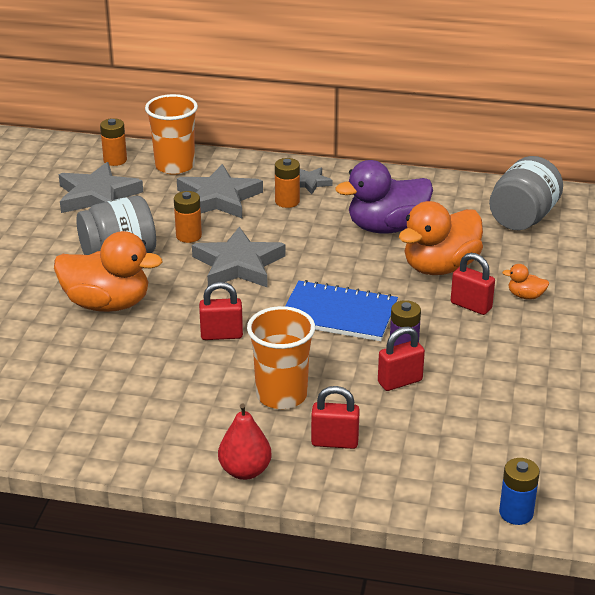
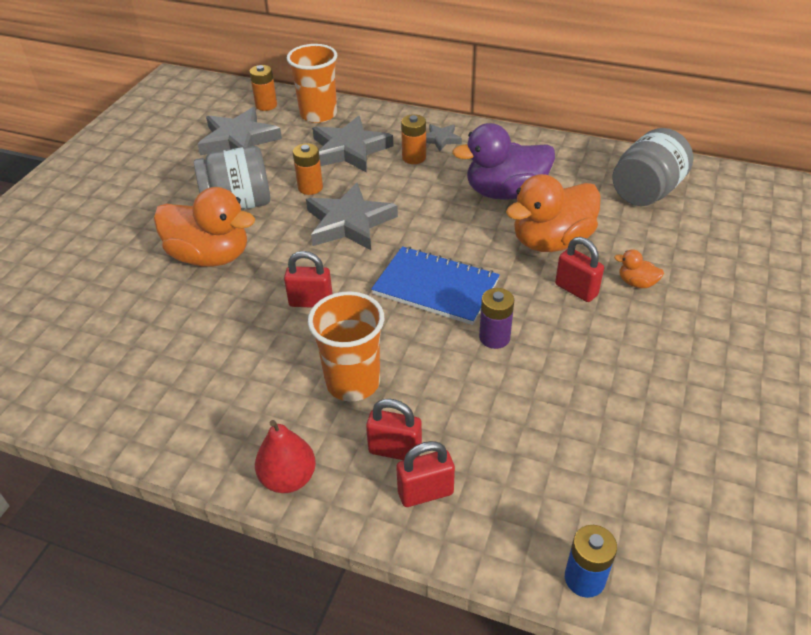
camera: 10 degrees right, 10 degrees up
(400, 381) = (482, 377): red padlock -> red padlock (425, 492)

